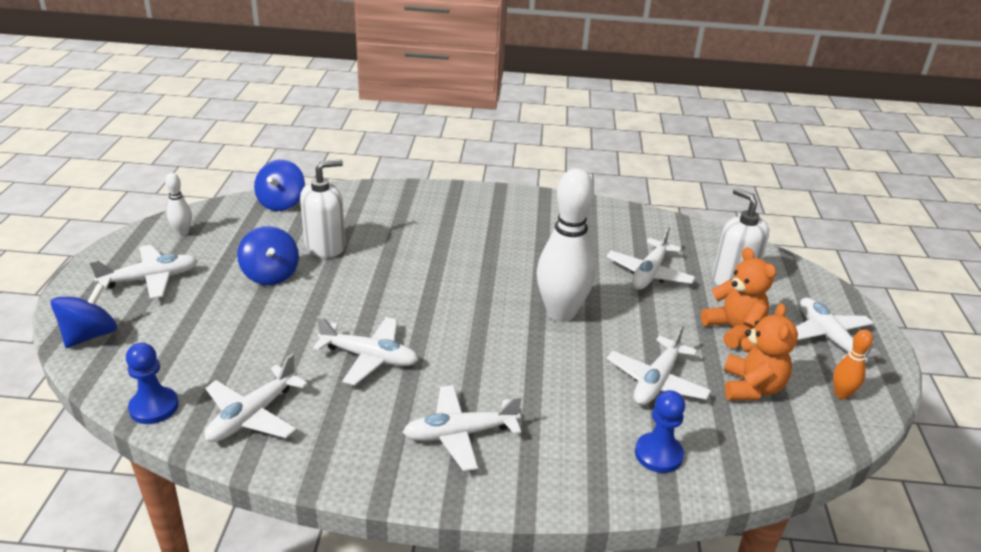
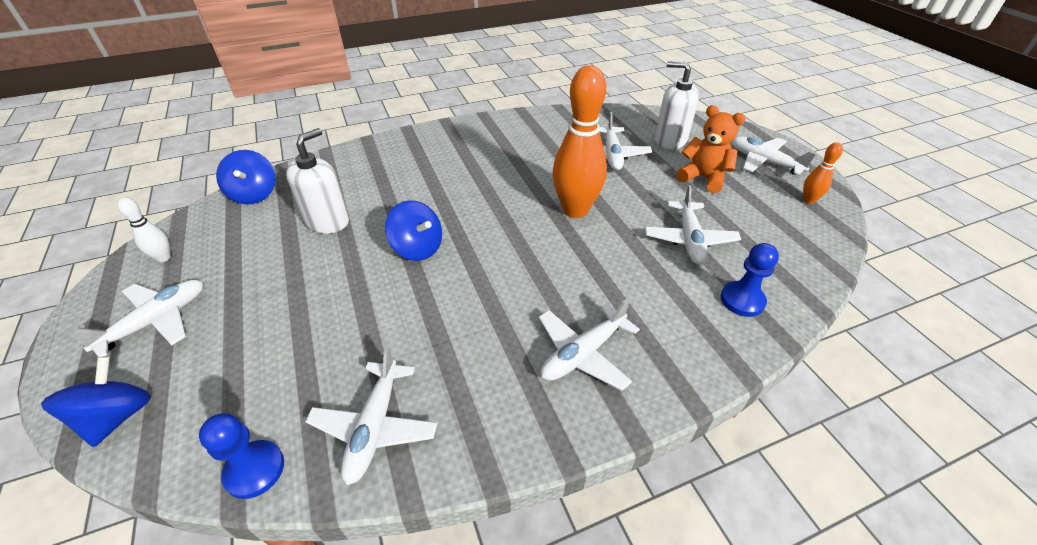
camera: 25 degrees left, 10 degrees up
(270, 274) = (291, 268): blue spinning top -> blue spinning top (417, 248)
(370, 357) = (448, 313): white plane -> none
(561, 313) = (575, 210): white bowling pin -> orange bowling pin
(751, 387) = (753, 218): orange teddy bear -> none

